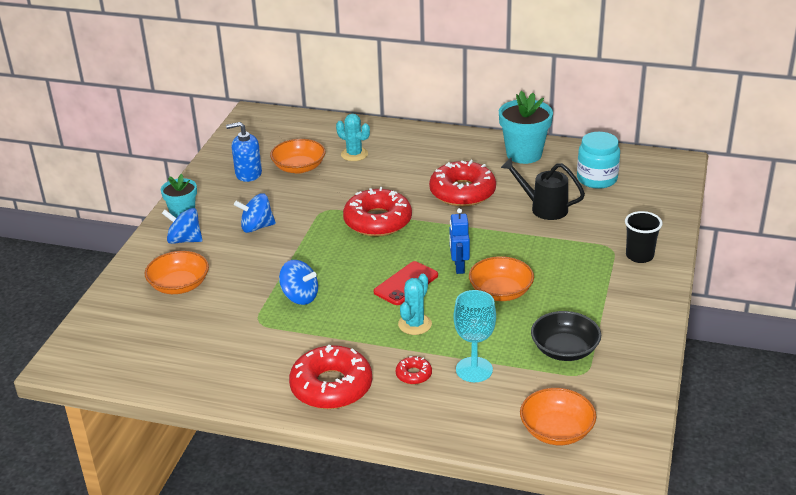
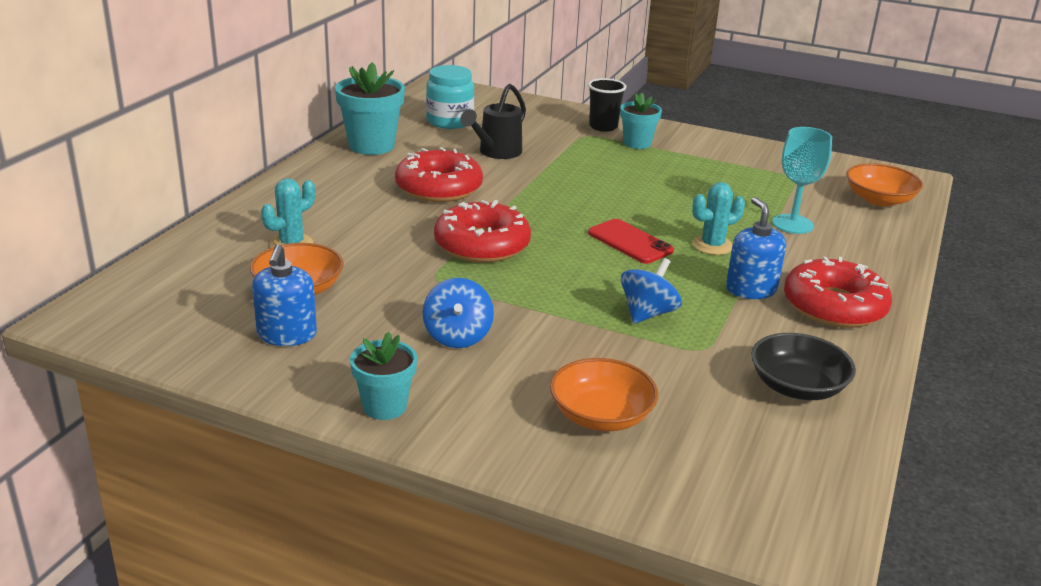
camera: 85 degrees left, 5 degrees down
(184, 240) = (469, 407): blue spinning top -> none
(347, 344) = (751, 289): none -> blue soap dispenser
(413, 374) = (805, 256): red donut -> none
(415, 324) = (712, 245): turquoise cactus -> turquoise cactus turned 60 degrees counterclockwise
(459, 267) = (601, 209): blue robot -> none
(500, 291) = (654, 194): orange bowl -> none
(564, 349) = (756, 179): black bowl -> black bowl (797, 387)
(610, 277) = (637, 143): none -> turquoise flower pot

